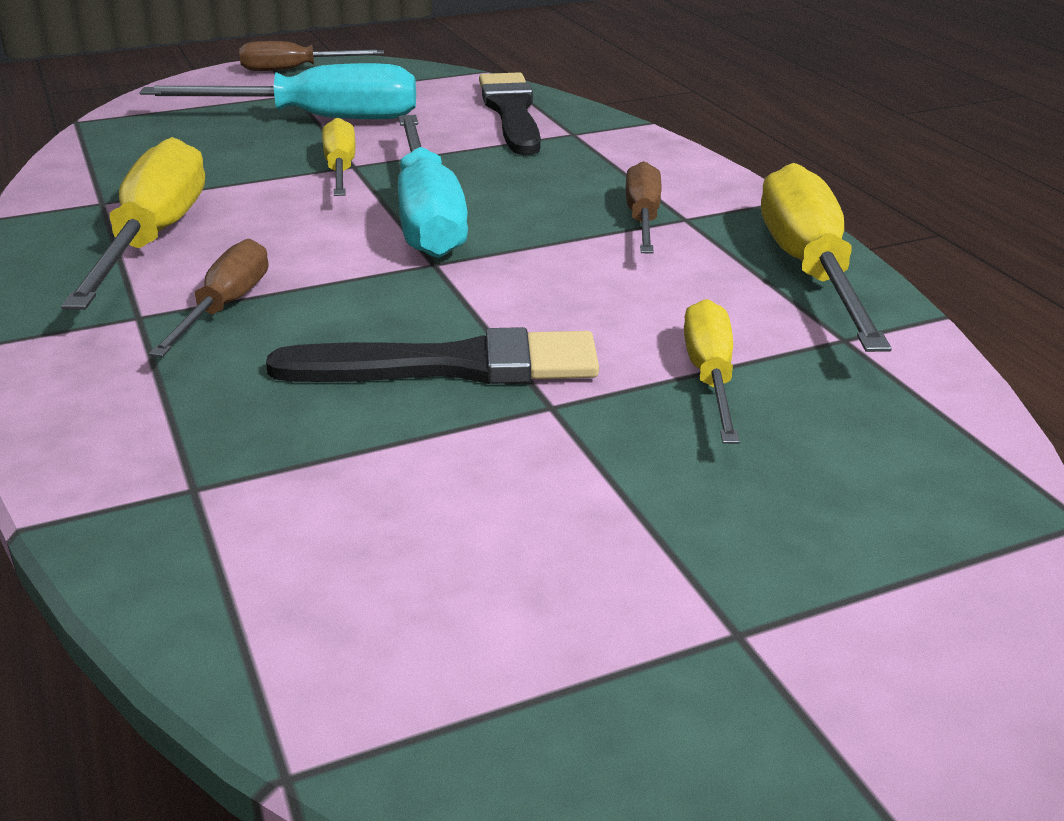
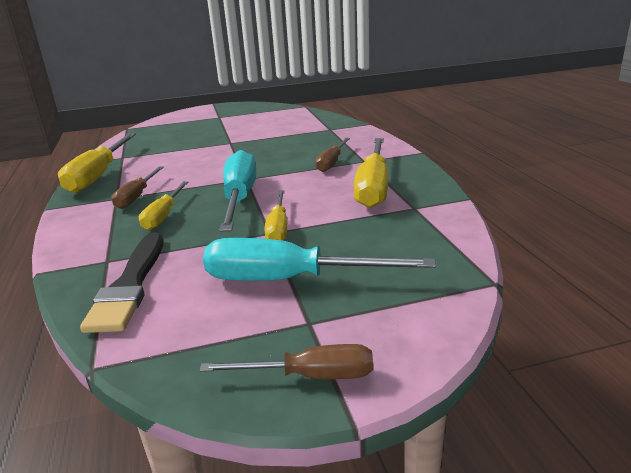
camera: 170 degrees left, 5 degrees down
(453, 366) = (254, 149): black brush -> none
(710, 377) = (178, 148): yellow screwdriver -> yellow screwdriver (163, 216)

